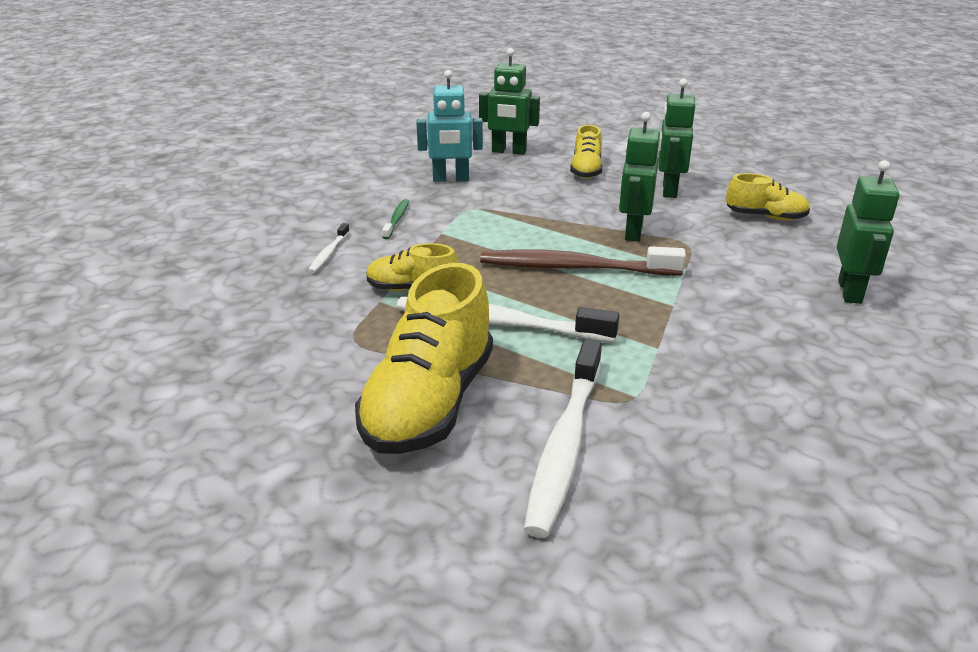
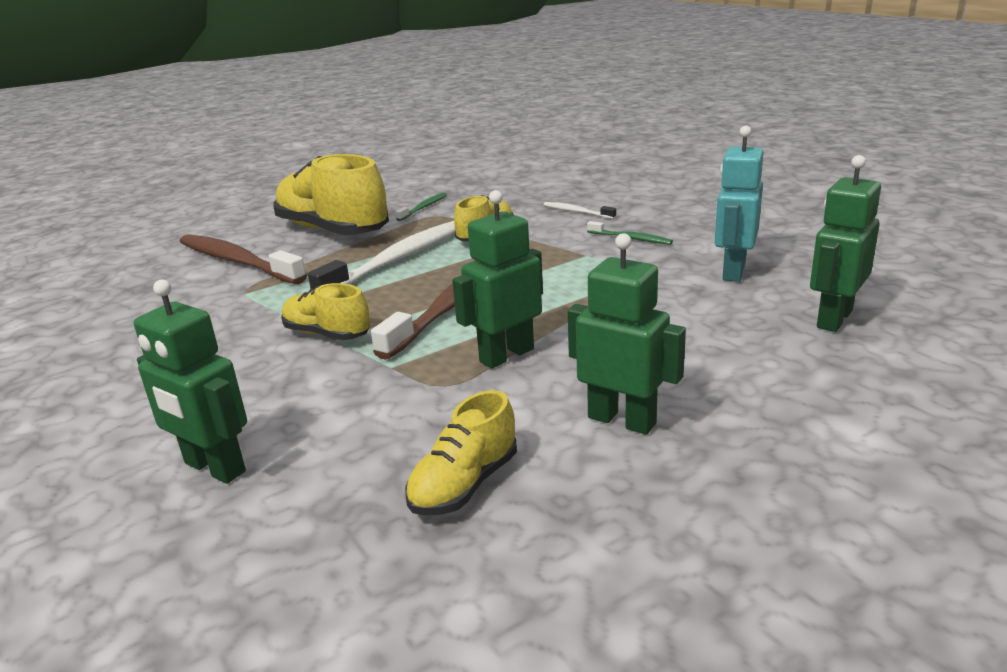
camera: 115 degrees right, 5 degrees down
(325, 355) = (423, 207): none -> green toothbrush
(565, 445) = (237, 261): white toothbrush -> brown toothbrush
(586, 170) = (734, 365): yellow shoe -> yellow shoe (327, 334)
(633, 232) = (506, 355): green robot -> green robot turned 75 degrees counterclockwise

